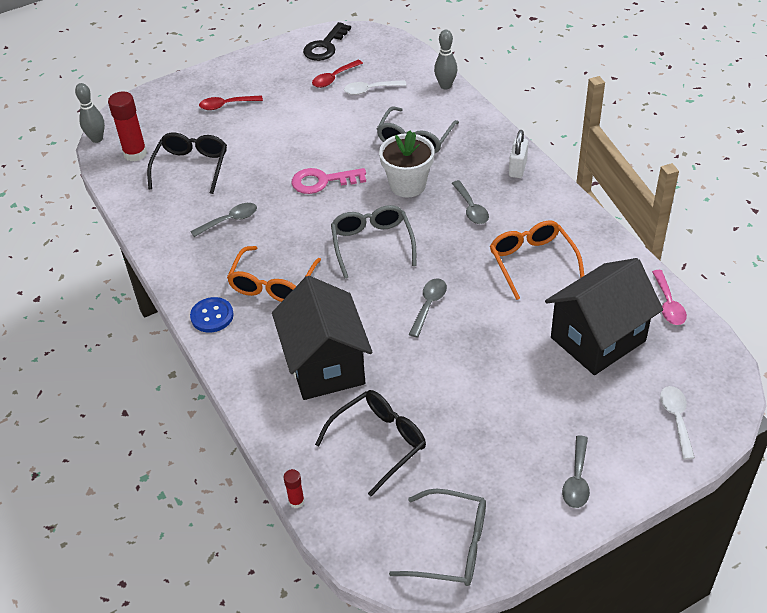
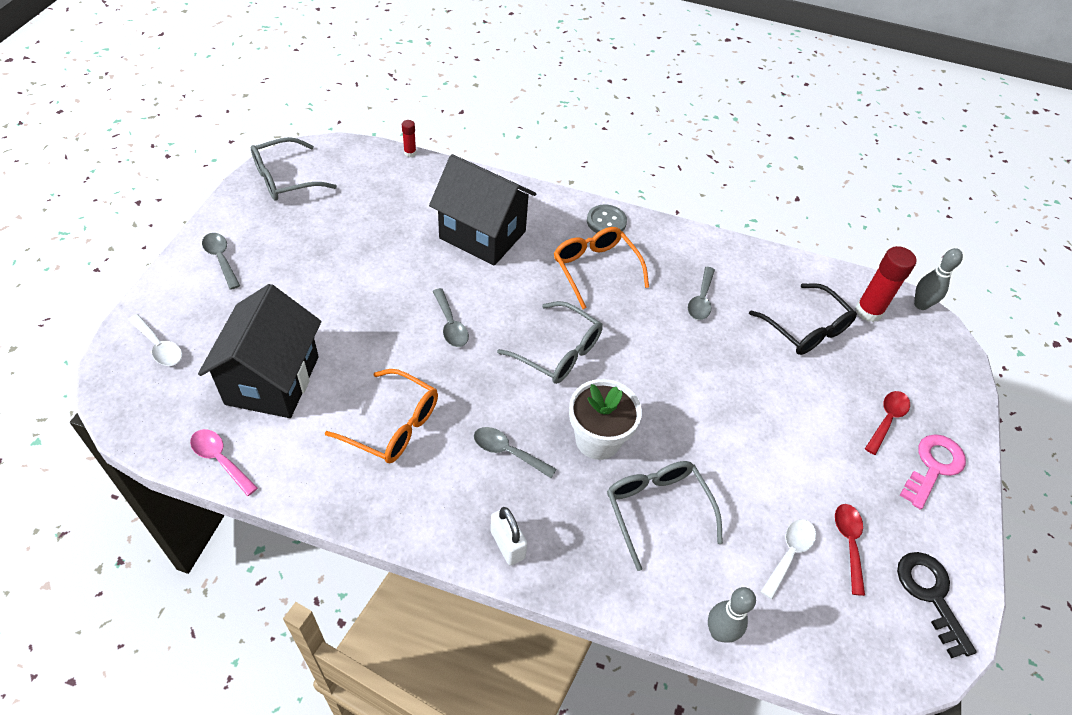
camera: 130 degrees right, 5 degrees up
(212, 316) = (606, 221): blue button -> grey button
(322, 181) = (679, 390): pink key -> pink key (933, 467)
(379, 442) = (389, 209): black glasses -> none

